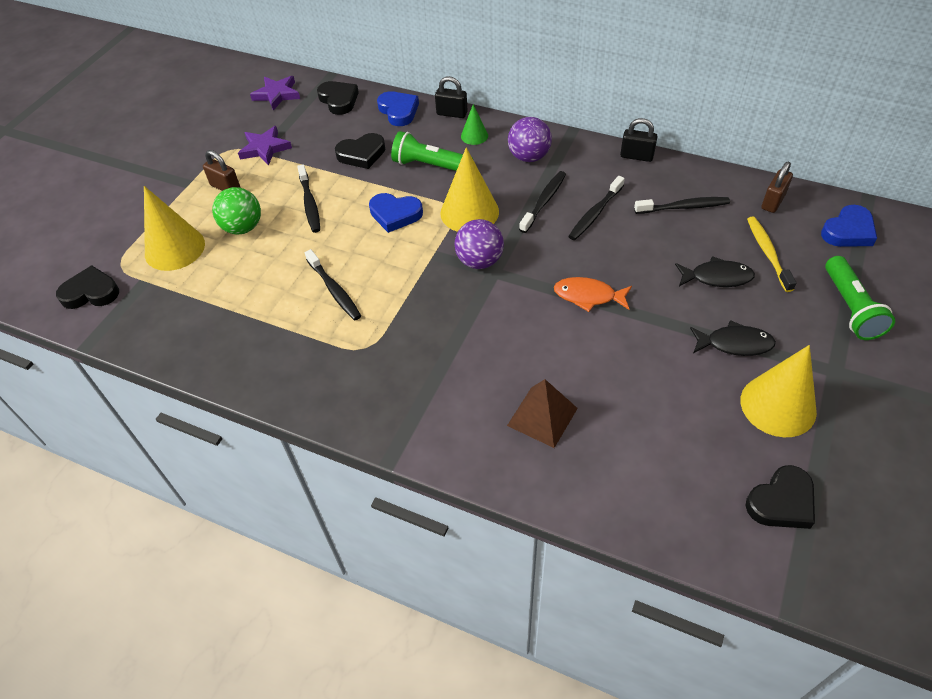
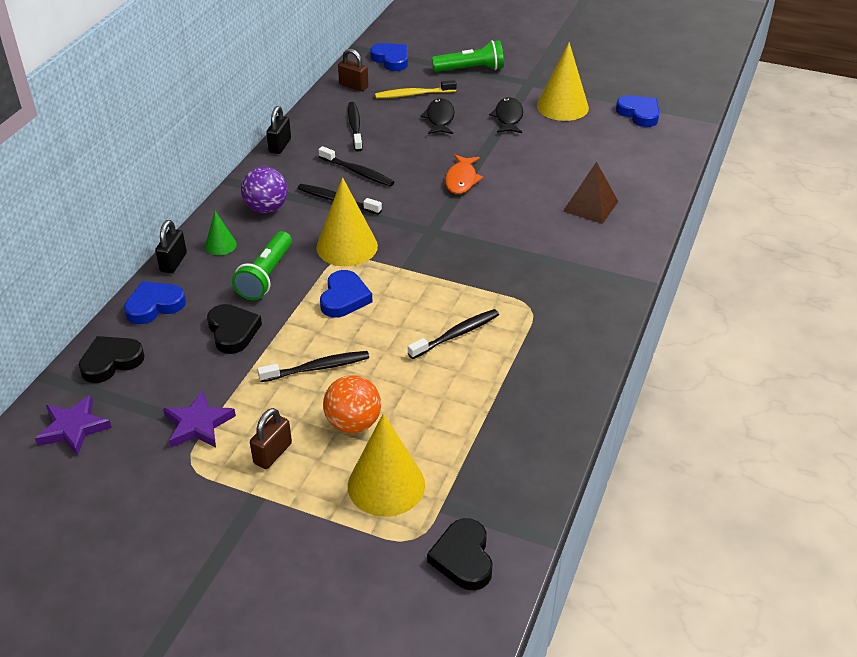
camera: 95 degrees left, 10 degrees down
(243, 227) = (353, 423): green ball -> orange ball
(479, 261) = (417, 239): purple ball -> none
(781, 502) = (639, 114): black heart -> blue heart

